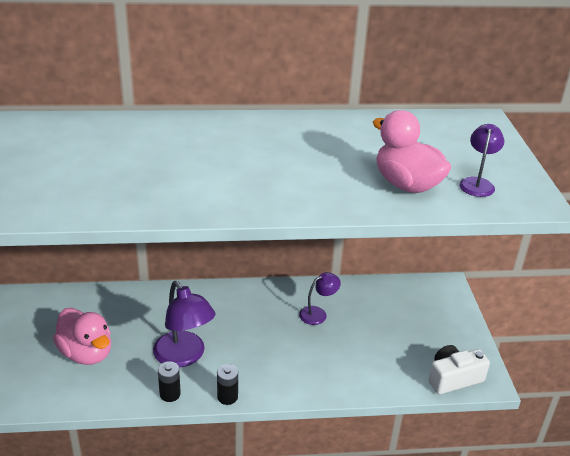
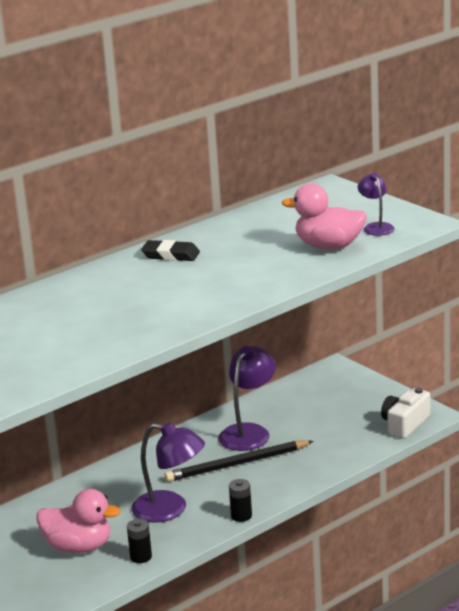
camera: 30 degrees left, 10 degrees down
(170, 394) = (191, 536): black battery -> black battery (141, 557)
(262, 132) = (171, 255): none -> black eraser
(278, 341) = (237, 464): none -> black pencil
(318, 313) = (249, 432): purple lamp -> purple lamp, size x1.74

